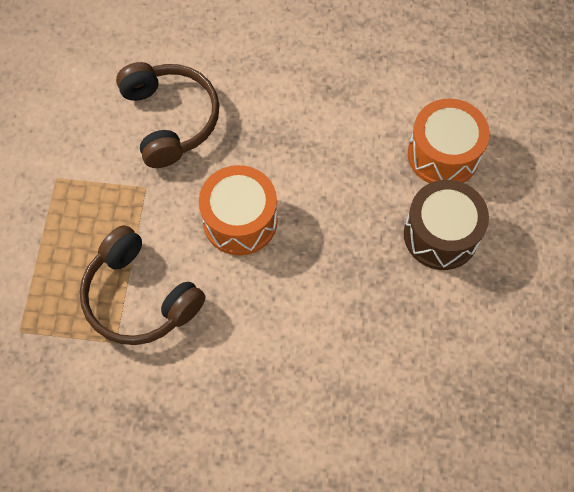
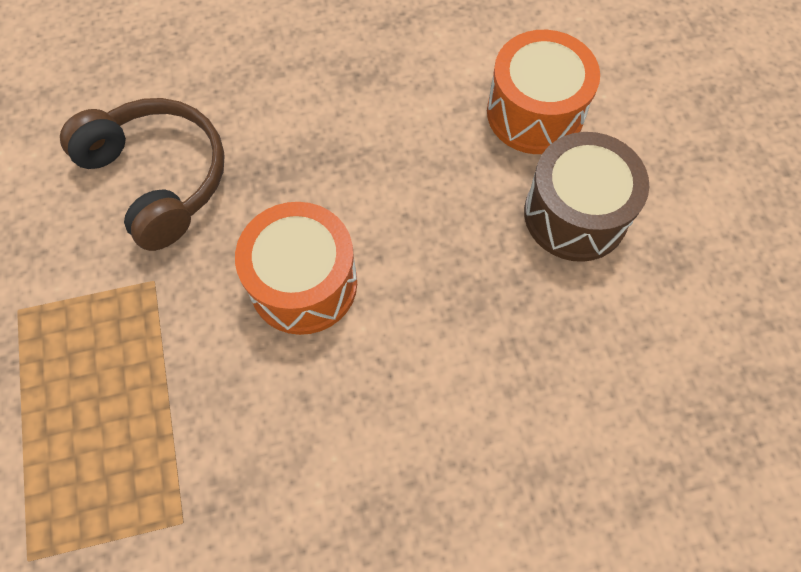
camera: 20 degrees left, 0 degrees up
(139, 297) = (196, 441): brown headphones -> none

